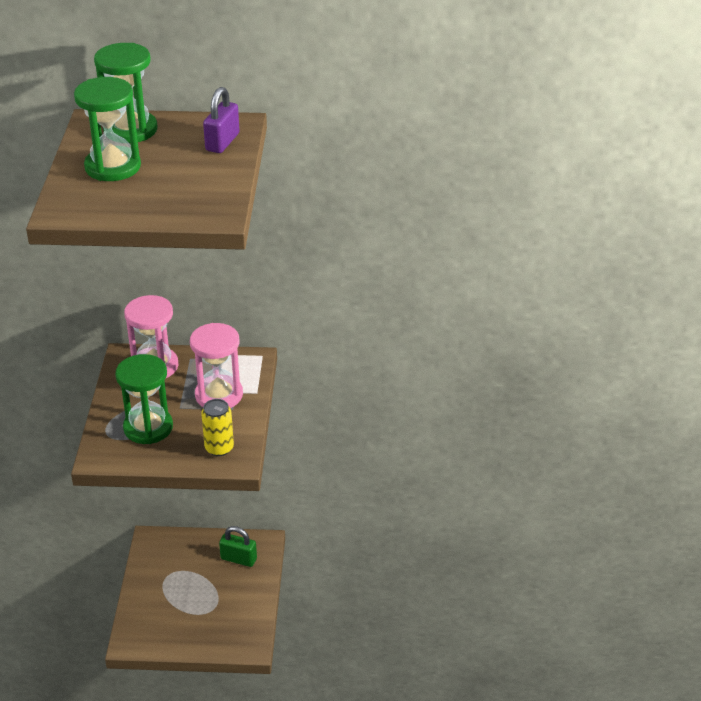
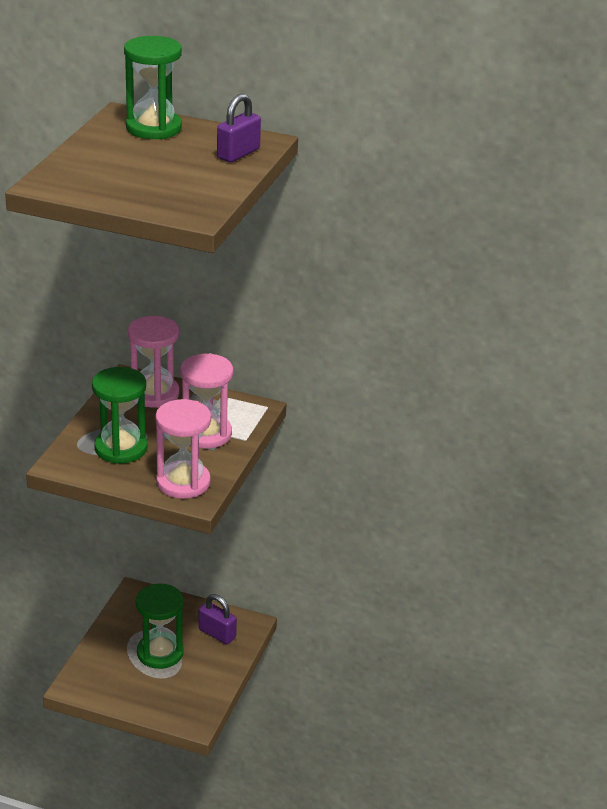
camera: 15 degrees right, 5 degrees down
(113, 167) = (118, 156): green hourglass -> green hourglass (160, 653)
(219, 448) = (183, 482): yellow can -> pink hourglass
(238, 559) = (217, 634): green padlock -> purple padlock

